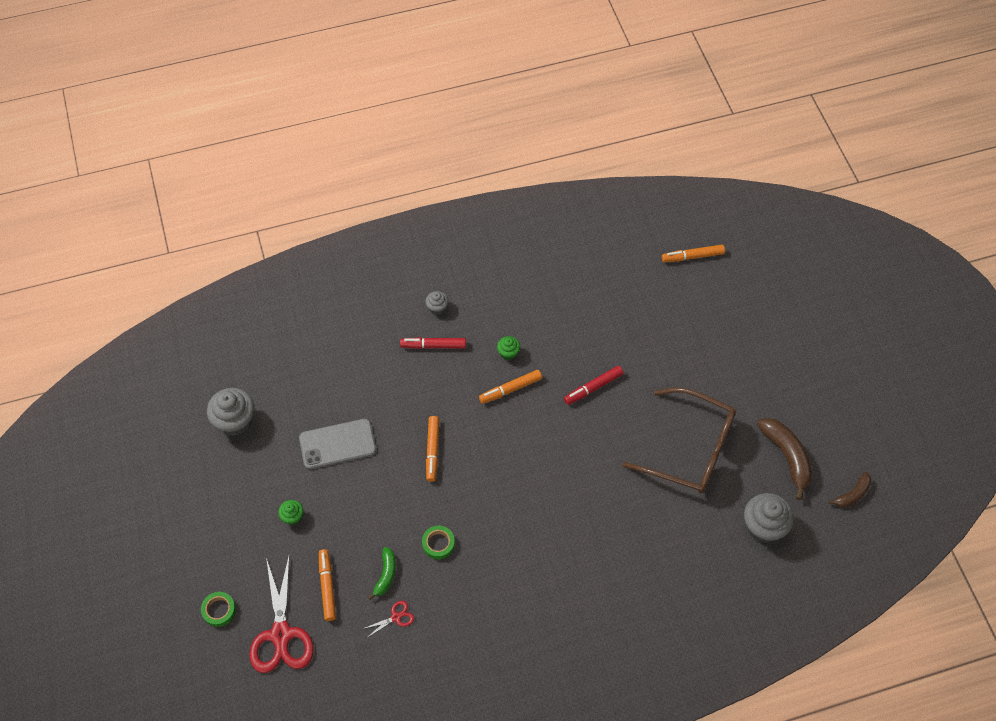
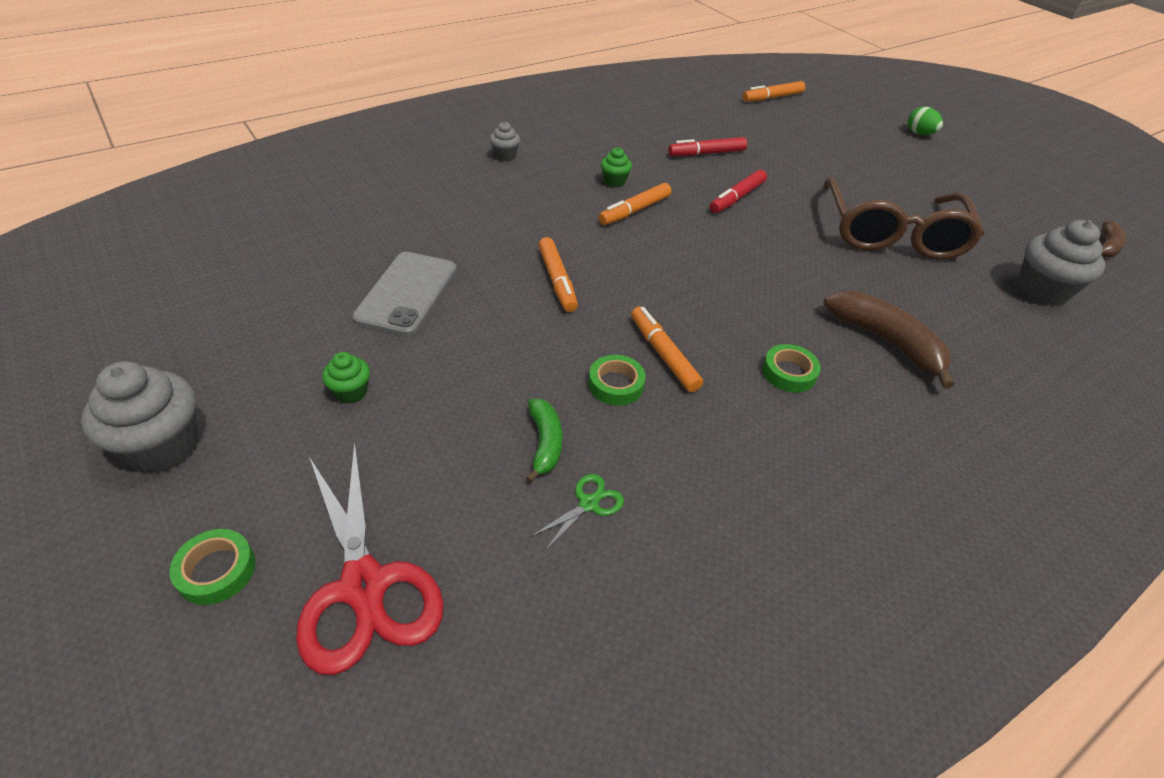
camera: 20 degrees left, 15 degrees down
(235, 421) = (228, 291): grey cupcake -> grey cupcake (163, 447)
(327, 586) = (441, 482): orange marker -> orange marker (663, 354)
(337, 444) = (407, 293): grey phone -> grey phone turned 45 degrees counterclockwise
(396, 617) = (588, 504): red scissors -> green scissors
(433, 346) = (514, 185): red marker -> red marker (706, 153)
(545, 558) = (789, 373): none -> green tape
(690, 449) = (892, 234): brown glasses -> brown glasses turned 90 degrees clockwise
(787, 457) = (1004, 226): brown banana -> brown banana (886, 342)
(797, 329) = (919, 134): none -> green egg

